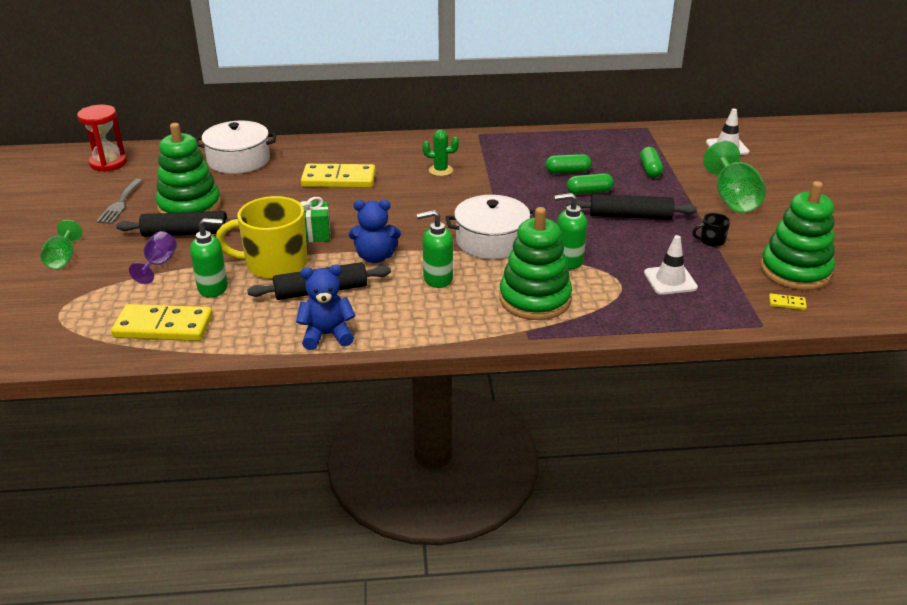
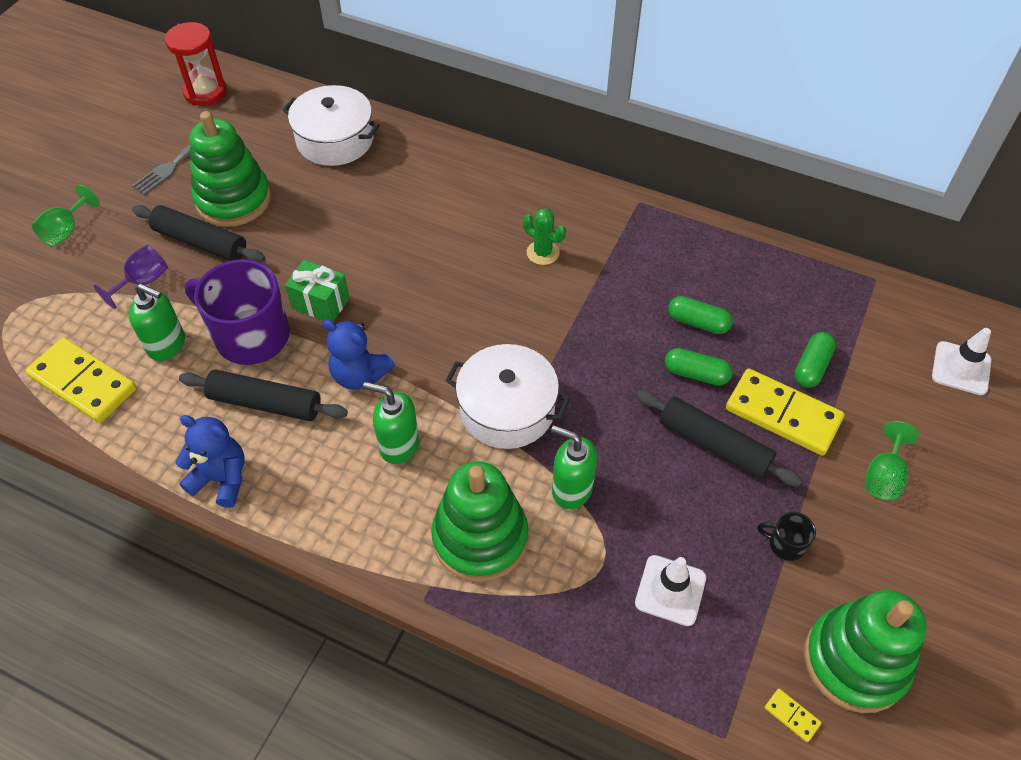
camera: 30 degrees right, 20 degrees up
(274, 264) = (250, 336): yellow mug -> purple mug
(338, 179) = (416, 220): yellow domino -> yellow domino (782, 414)
(732, 198) = (883, 476): green goblet -> green goblet, size x0.59

